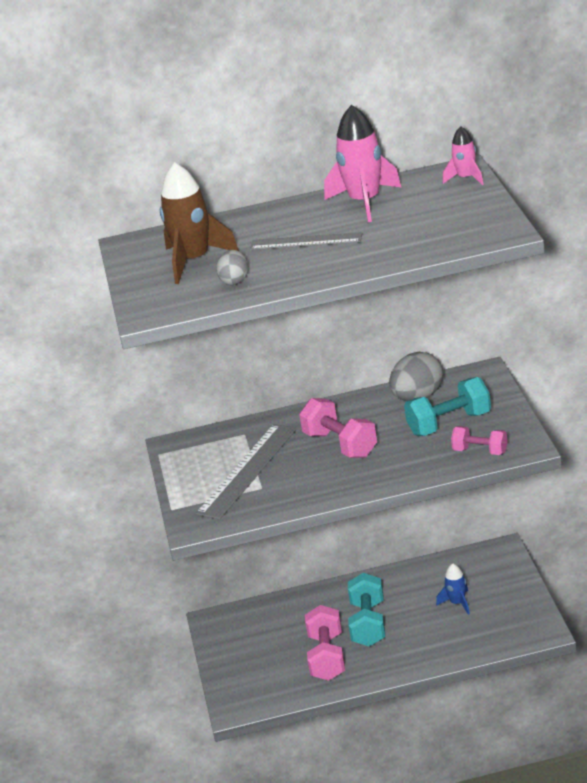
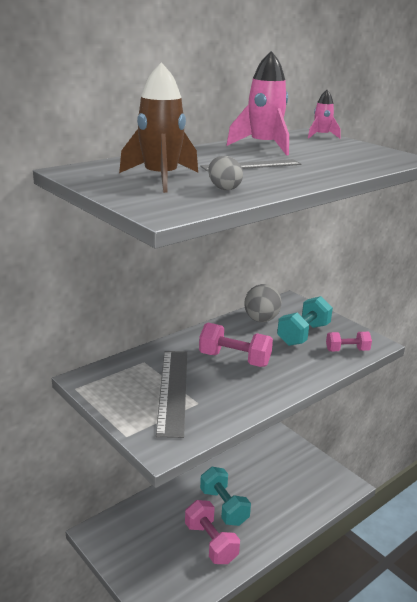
camera: 35 degrees left, 5 degrees down
(457, 603) = (276, 476): blue rocket -> none

